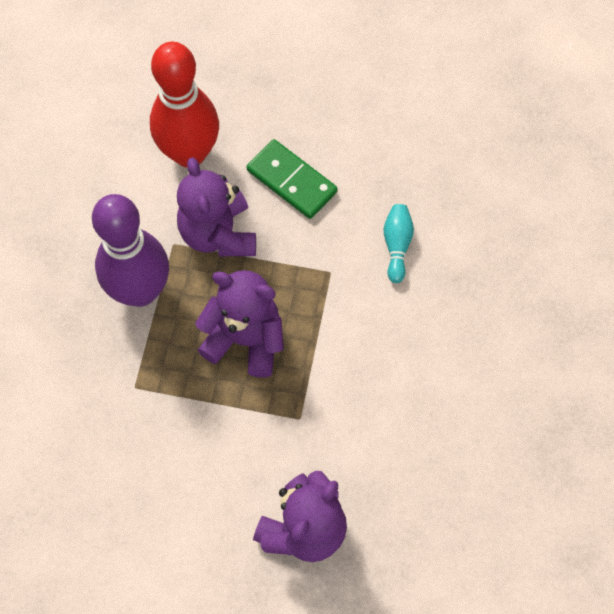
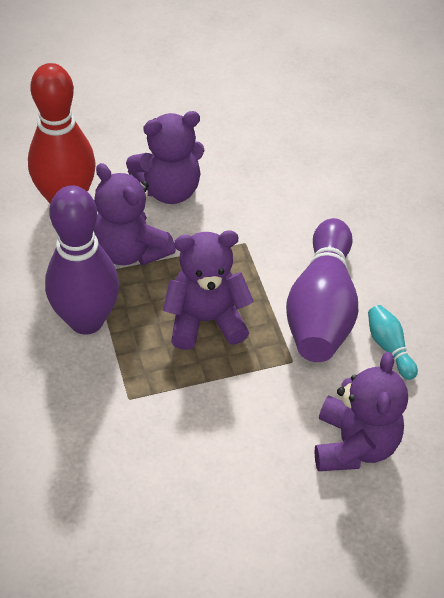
camera: 30 degrees left, 15 degrees down
(292, 181) = (169, 190): green domino -> purple teddy bear
(359, 376) = (321, 308): none -> purple bowling pin
(397, 246) = (287, 204): turquoise bowling pin -> turquoise bowling pin (389, 347)

